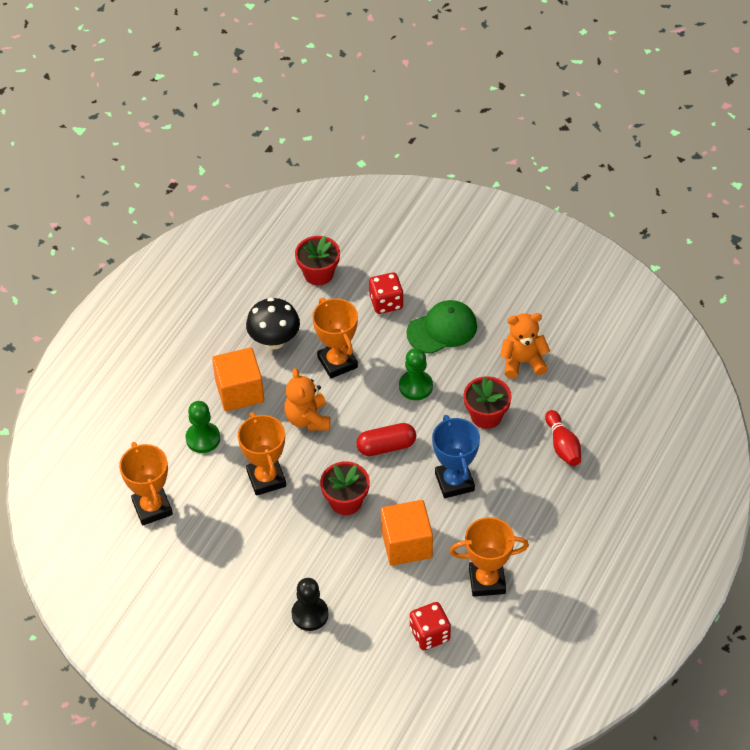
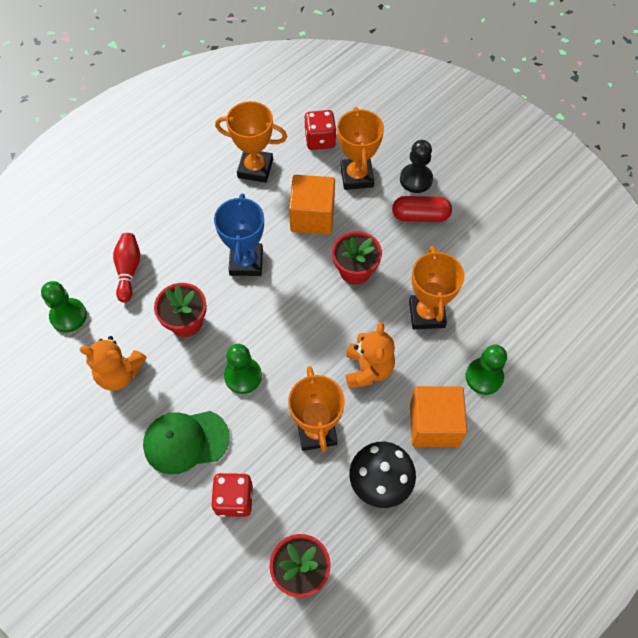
camera: 165 degrees left, 10 degrees up
(152, 508) = (546, 314): orange trophy -> orange trophy (356, 176)
(386, 446) = (297, 316): red capsule -> red capsule (420, 216)
(594, 393) = (68, 316): none -> green pawn

